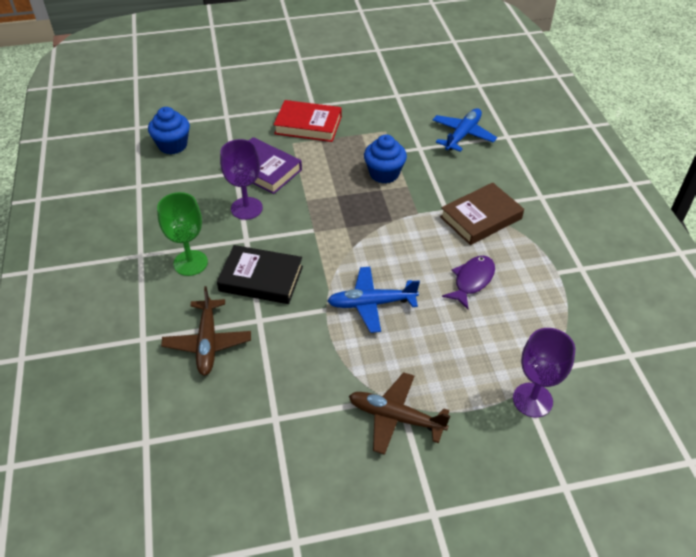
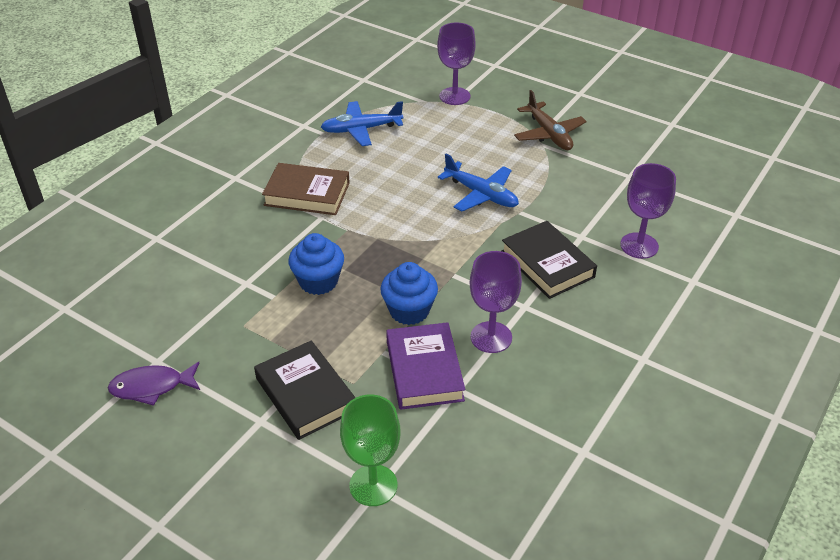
camera: 135 degrees left, 5 degrees down
(173, 145) = (491, 487): blue cupcake -> blue cupcake (409, 311)
(190, 263) = (598, 318): green goblet -> green goblet (373, 485)
(207, 343) = (639, 245): brown plane -> purple goblet
(308, 125) = (305, 394): red book -> black book
(463, 135) = (187, 267): blue plane -> blue plane (361, 129)
(472, 281) = (388, 163): purple fish -> purple fish (152, 387)

